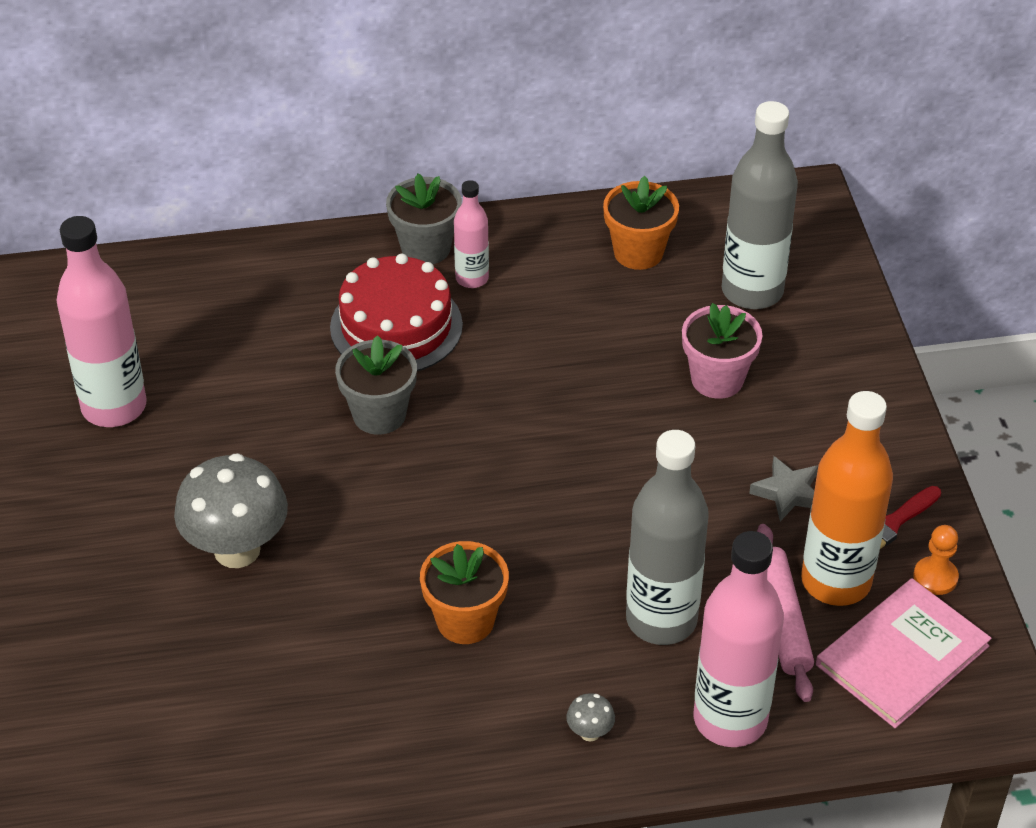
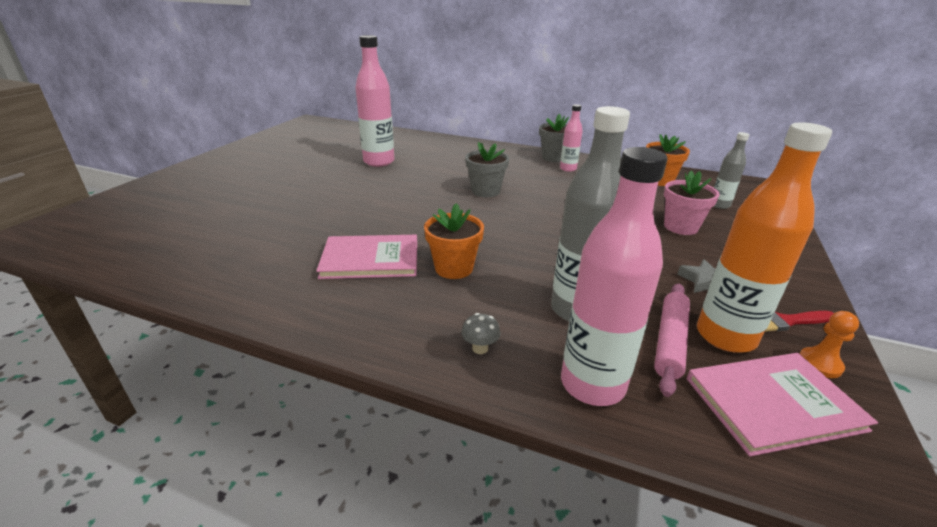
camera: 30 degrees right, 15 degrees down
(237, 550) = (373, 209): grey mushroom -> none
(339, 659) = (370, 259): none -> pink book
(396, 326) = (520, 172): red cake -> none
(752, 291) = (719, 205): grey bottle -> grey bottle, size x0.54

